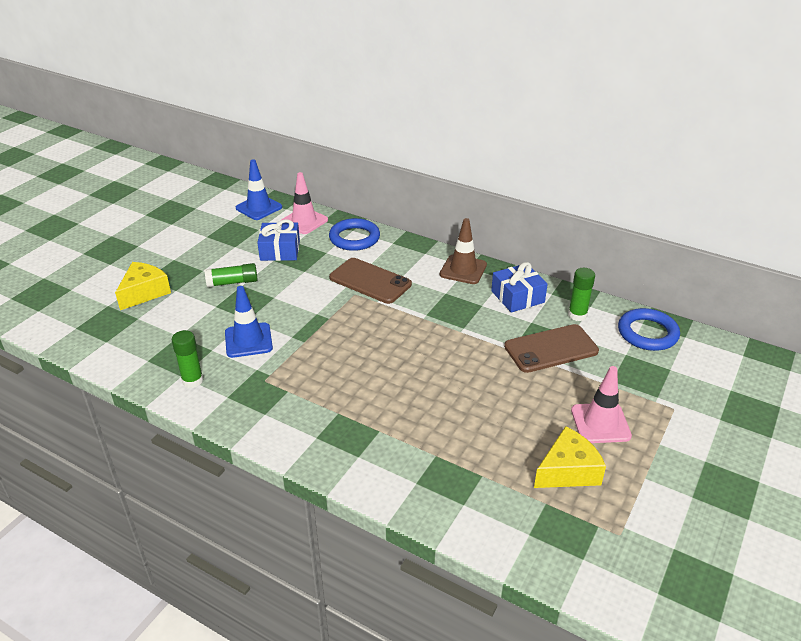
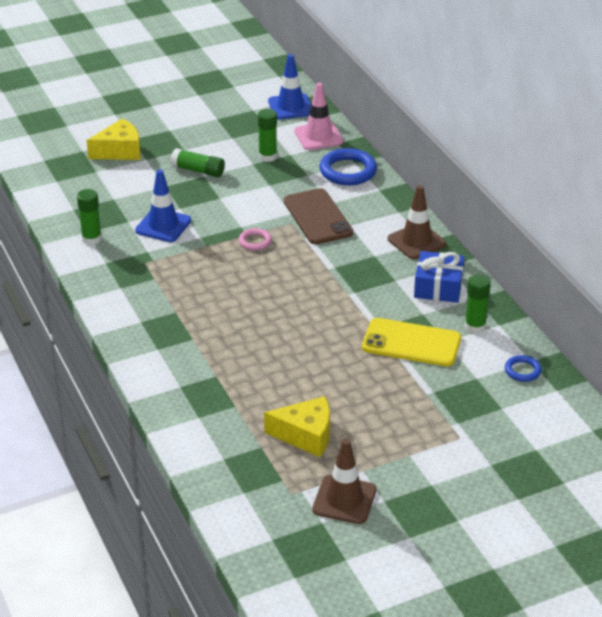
camera: 35 degrees right, 0 degrees up
(280, 250) = (267, 157): blue gift -> green glue stick
(341, 321) = (255, 241): none -> pink ring
(551, 349) = (411, 343): brown phone -> yellow phone
(600, 423) = (378, 417): pink traffic cone -> none
(647, 333) = (522, 371): blue ring -> blue ring, size x0.54
(665, 514) = (344, 500): none -> brown traffic cone

